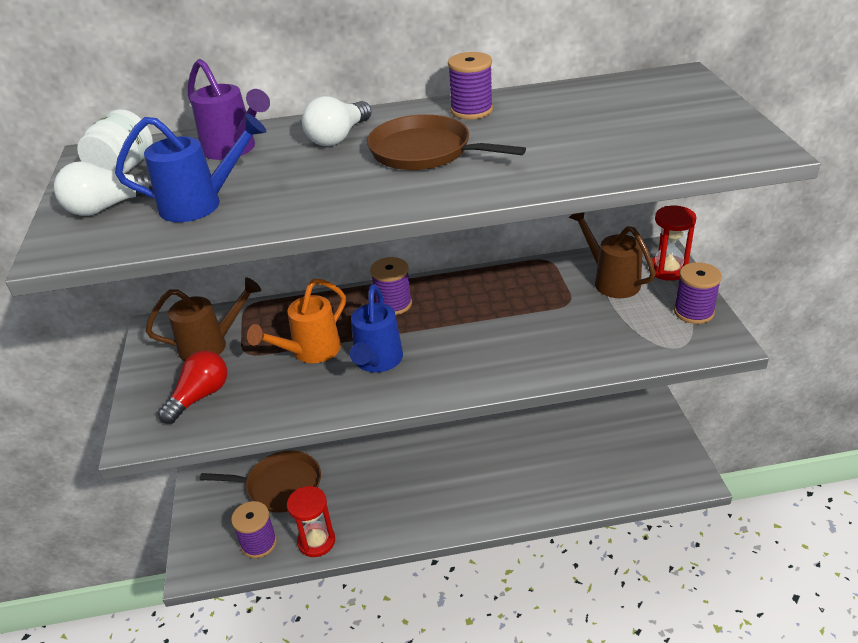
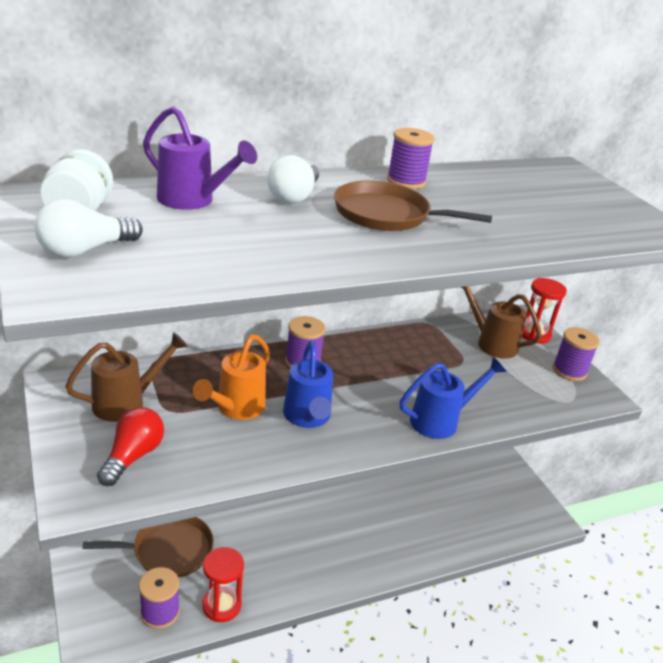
camera: 20 degrees left, 5 degrees down
(200, 204) = (189, 252): blue watering can -> blue watering can (441, 421)

